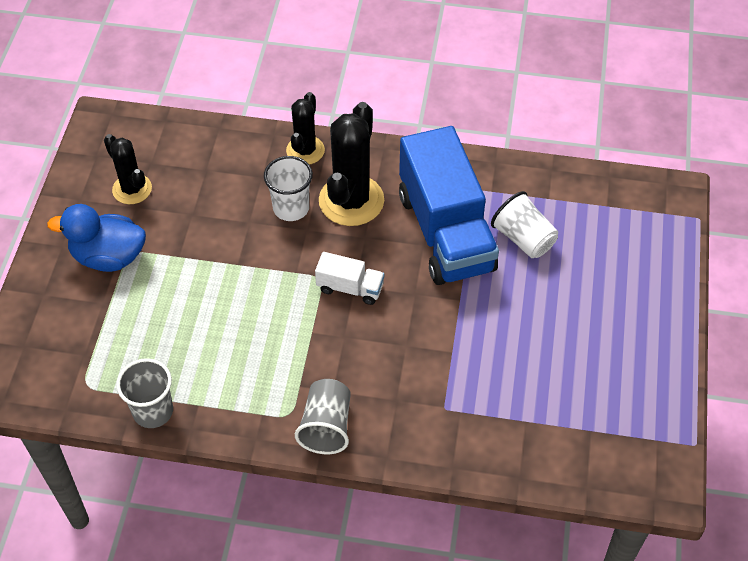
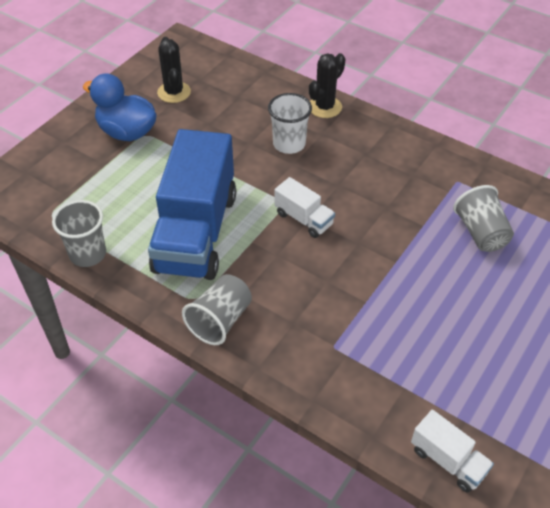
camera: 25 degrees right, 5 degrees down
(351, 201) = (342, 154): black cactus -> none
(445, 232) = (411, 204): blue truck -> blue truck (196, 232)
(523, 239) = (480, 233): white cup -> grey cup
(591, 471) = (448, 460): none -> white truck

